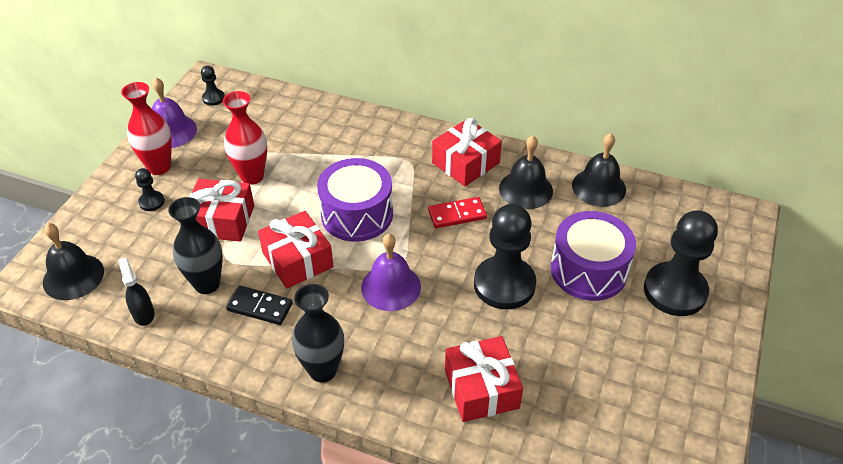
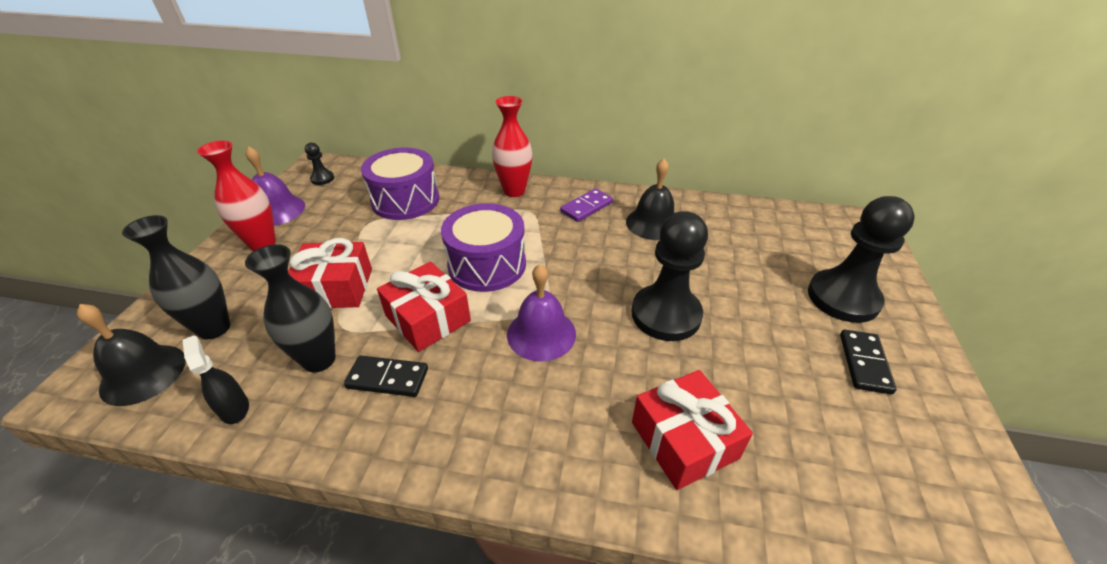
camera: 10 degrees left, 5 degrees down
(151, 202) = (252, 278): black pawn -> none
(252, 176) = (367, 241): red vase -> red vase (514, 191)
(323, 370) = (479, 448): black vase -> black vase (214, 328)
(457, 214) = (592, 253): red domino -> none
(465, 163) = (586, 207): red gift -> purple domino
(588, 270) = (747, 289): purple drum -> purple drum (405, 200)
(599, 187) = (721, 214): black bell -> none
(661, 351) = (864, 363): none -> black domino

